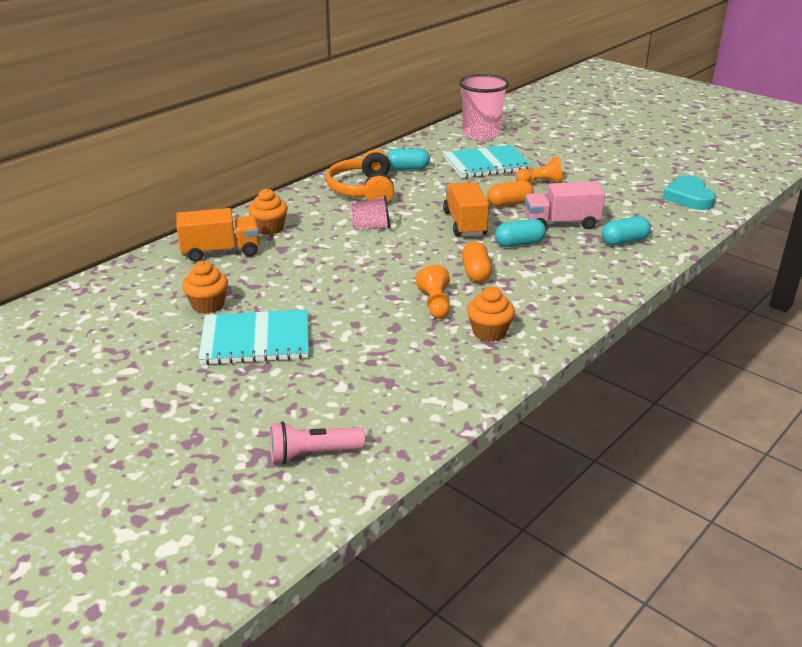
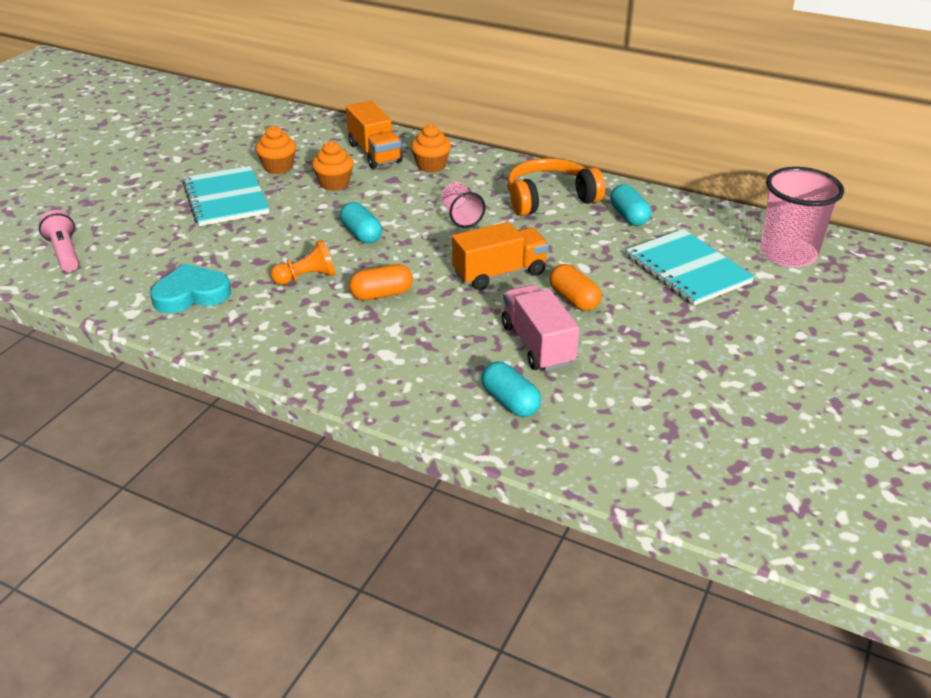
camera: 75 degrees right, 5 degrees up
(489, 332) = (258, 316): orange cupcake -> orange cupcake (334, 183)
(519, 243) = (465, 317): turquoise capsule -> turquoise capsule (361, 234)
(540, 183) = (655, 318): orange pawn -> none
(689, 197) = (700, 465): turquoise heart -> turquoise heart (191, 294)

